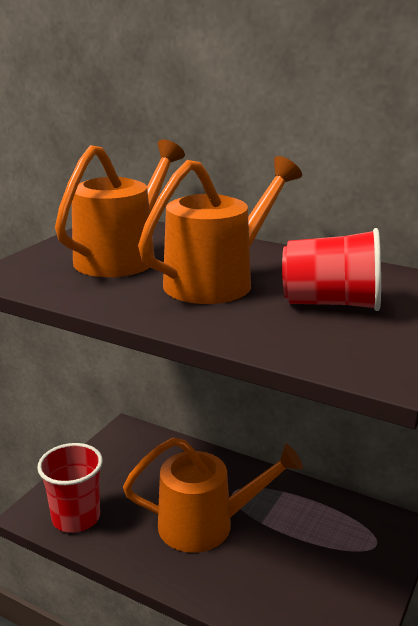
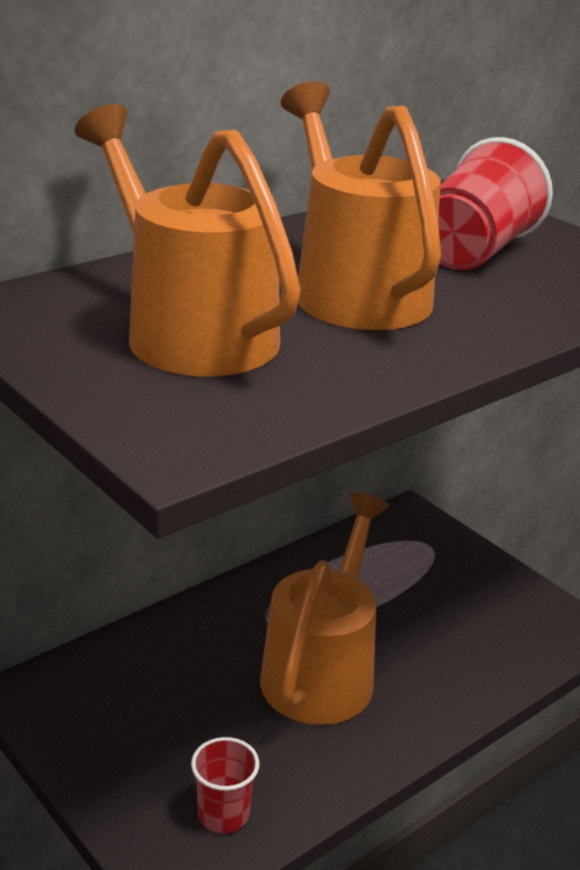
camera: 70 degrees left, 5 degrees up
(76, 517) = (223, 814): red cup -> red cup, size x0.59

